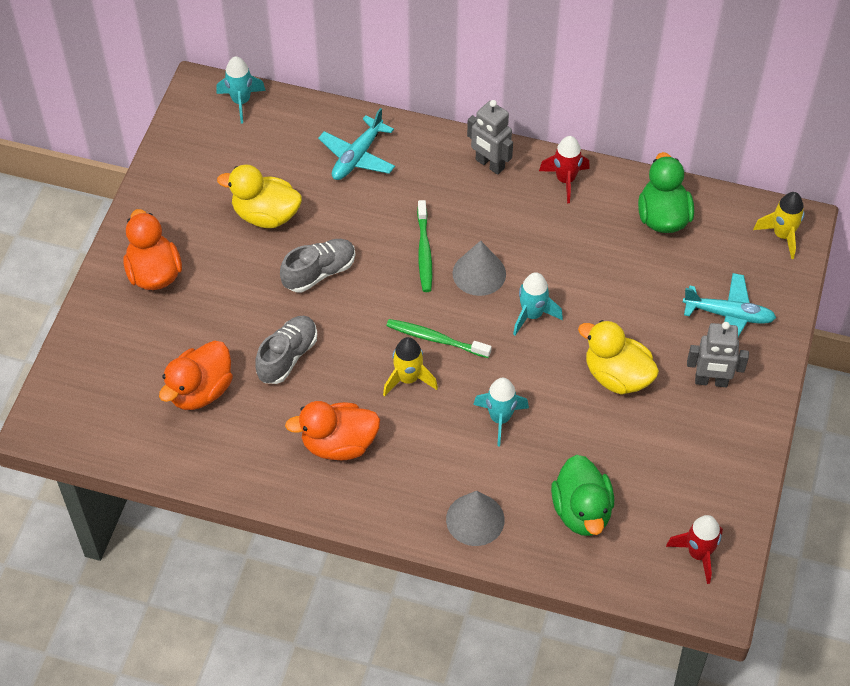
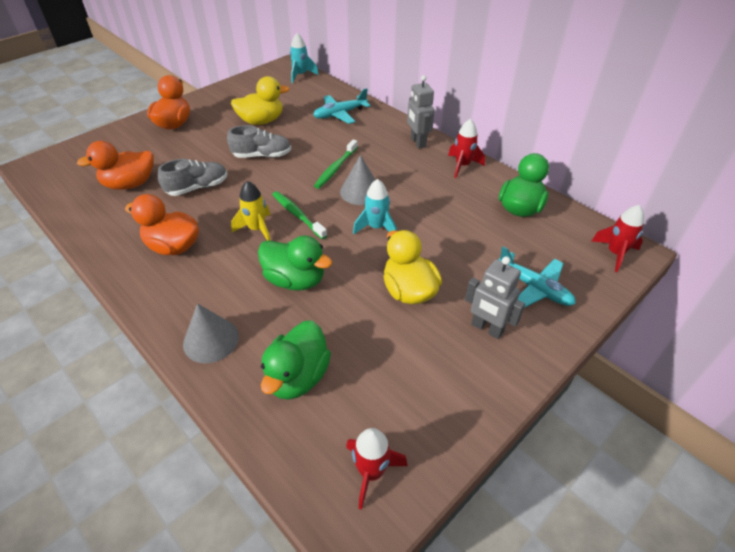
camera: 30 degrees right, 10 degrees down
(266, 215) = (261, 121): yellow duck -> yellow duck turned 120 degrees clockwise
(500, 419) = (295, 280): turquoise rocket -> green duck
(782, 235) = (615, 253): yellow rocket -> red rocket

